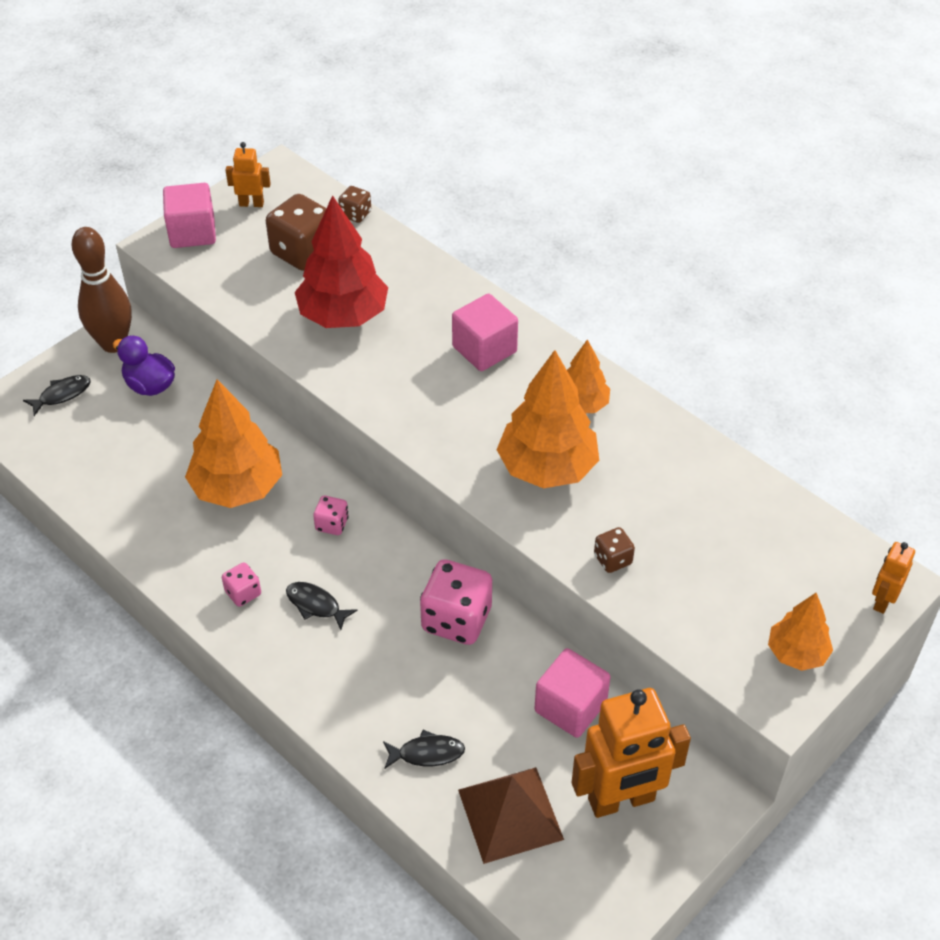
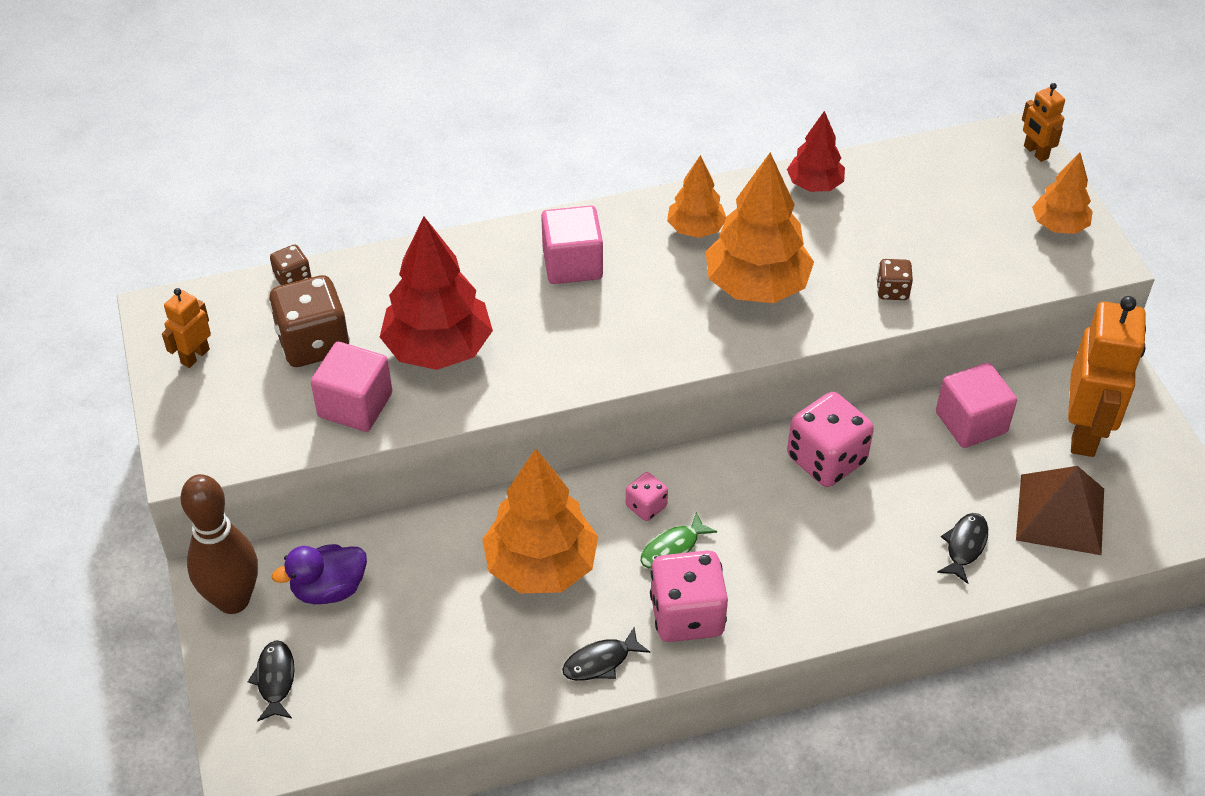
camera: 60 degrees left, 0 degrees up
(192, 232) = (195, 425): pink cube -> pink cube (355, 405)
(243, 593) = (687, 615): pink dice -> pink dice, size x1.98
(301, 558) = (673, 548): none -> green fish
(316, 605) = (741, 561): black fish -> black fish (600, 661)
(698, 458) = (814, 185): none -> red tree

